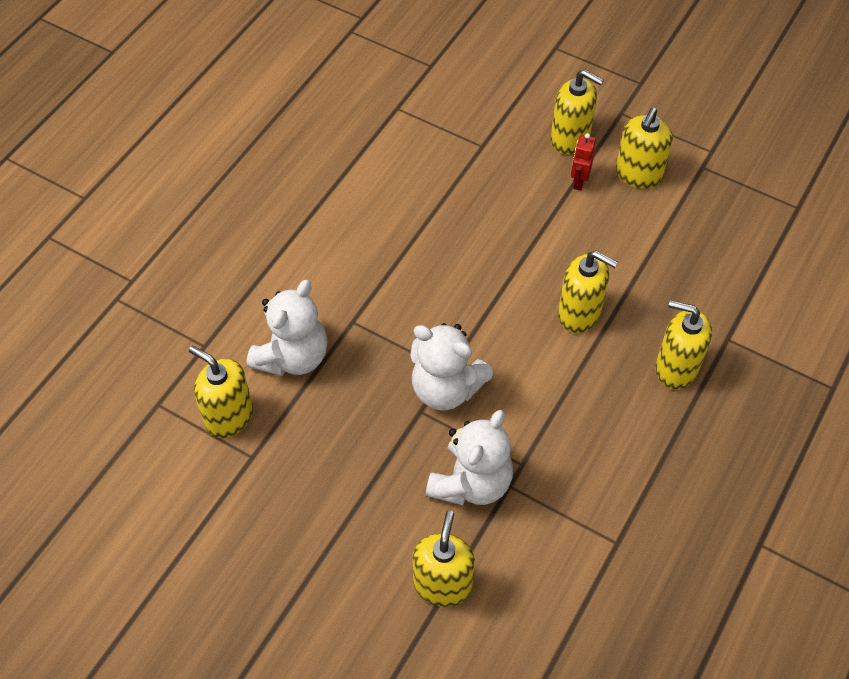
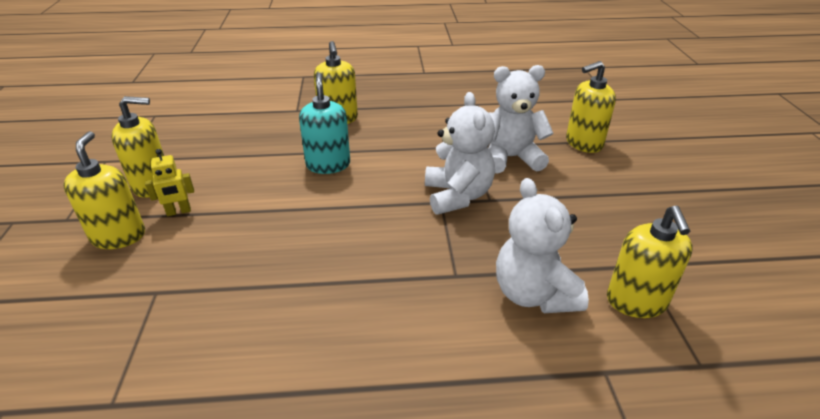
camera: 125 degrees left, 20 degrees down
(293, 357) = (534, 294): white teddy bear -> white teddy bear turned 105 degrees counterclockwise
(579, 181) = (179, 212): red robot -> yellow robot
(579, 314) = (328, 165): yellow soap dispenser -> turquoise soap dispenser

